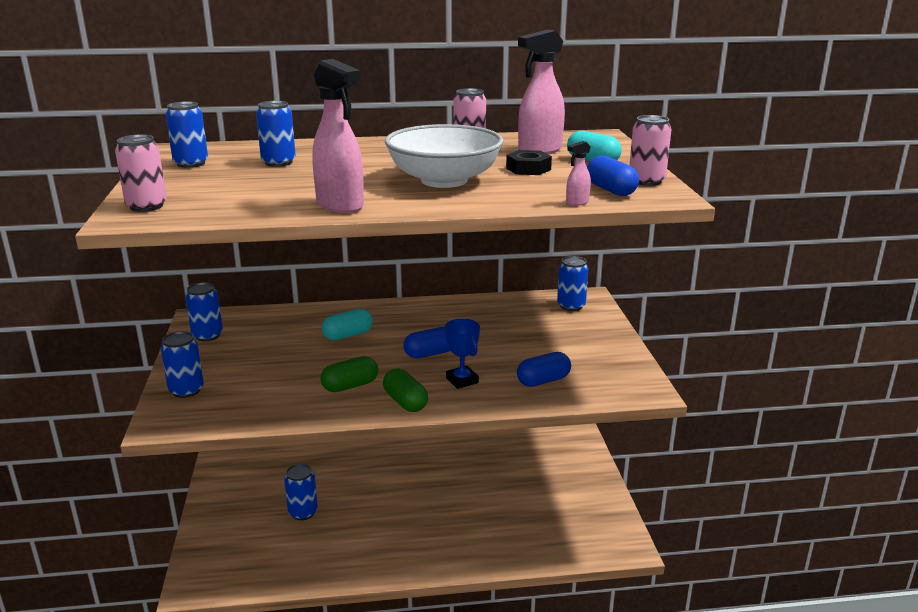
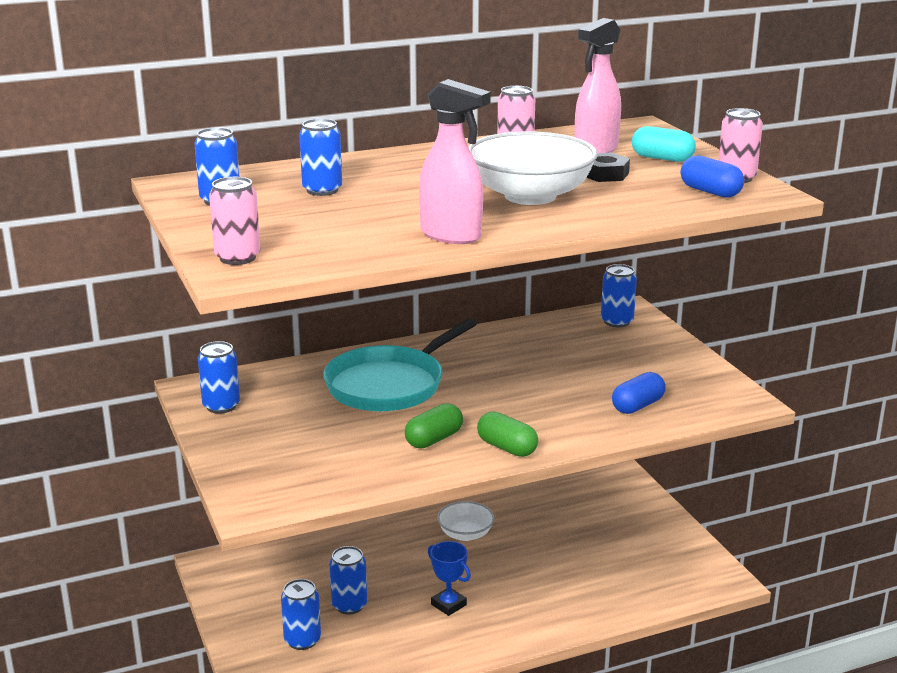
camera: 15 degrees left, 0 degrees up
(186, 390) = (248, 470): blue can -> blue can (302, 640)
(348, 335) = (389, 385): turquoise capsule -> turquoise pan
(426, 467) = (465, 534): none -> white bowl
(430, 353) = (498, 393): blue capsule -> none
(462, 380) = (552, 417): blue trophy -> blue trophy (448, 605)
(577, 202) = (689, 209): pink spray bottle -> none

